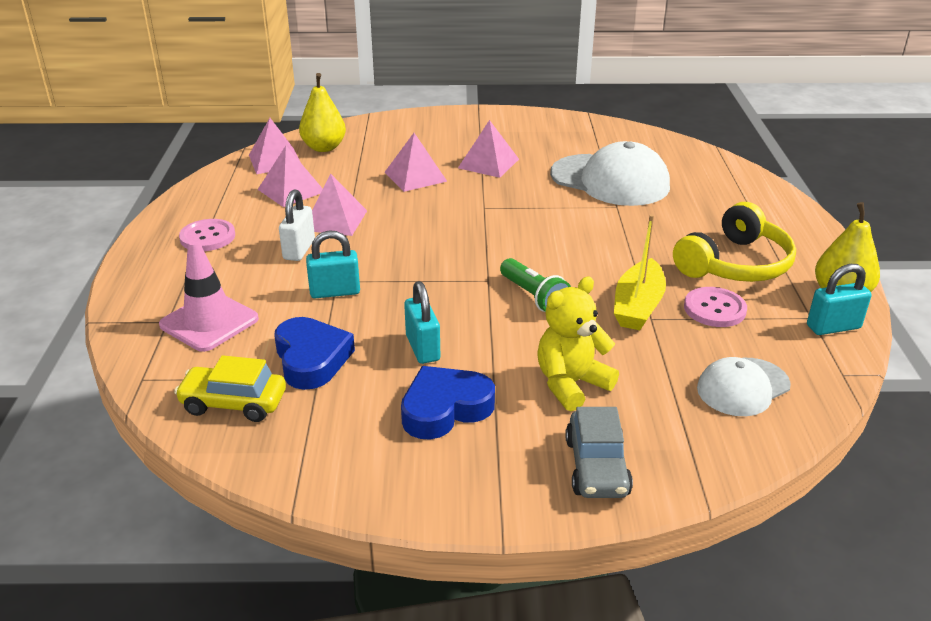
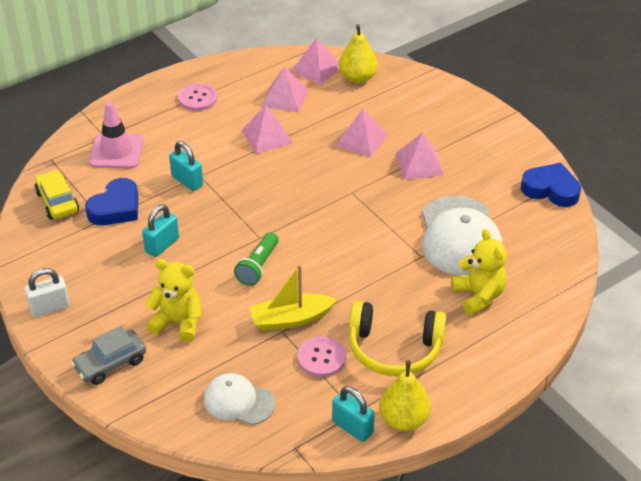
camera: 55 degrees right, 10 degrees up
(299, 250) = (218, 141): white padlock -> white padlock (50, 307)
(445, 409) = (114, 281): blue heart -> blue heart (551, 189)
(698, 200) = (478, 296): none -> yellow teddy bear

